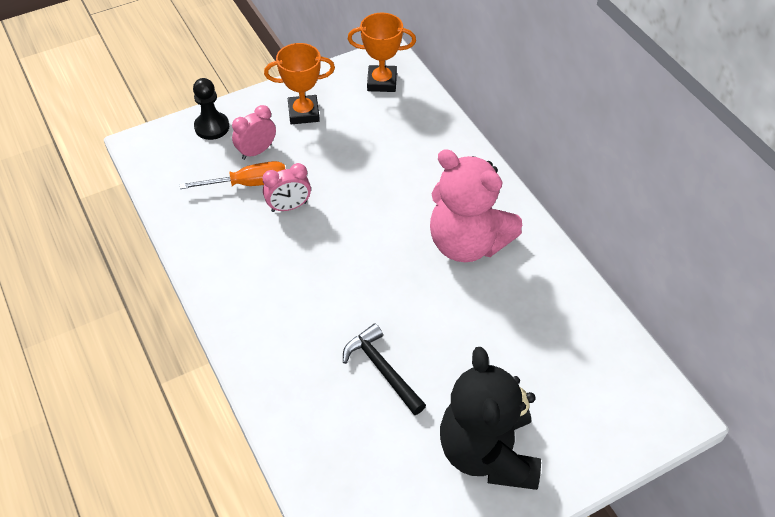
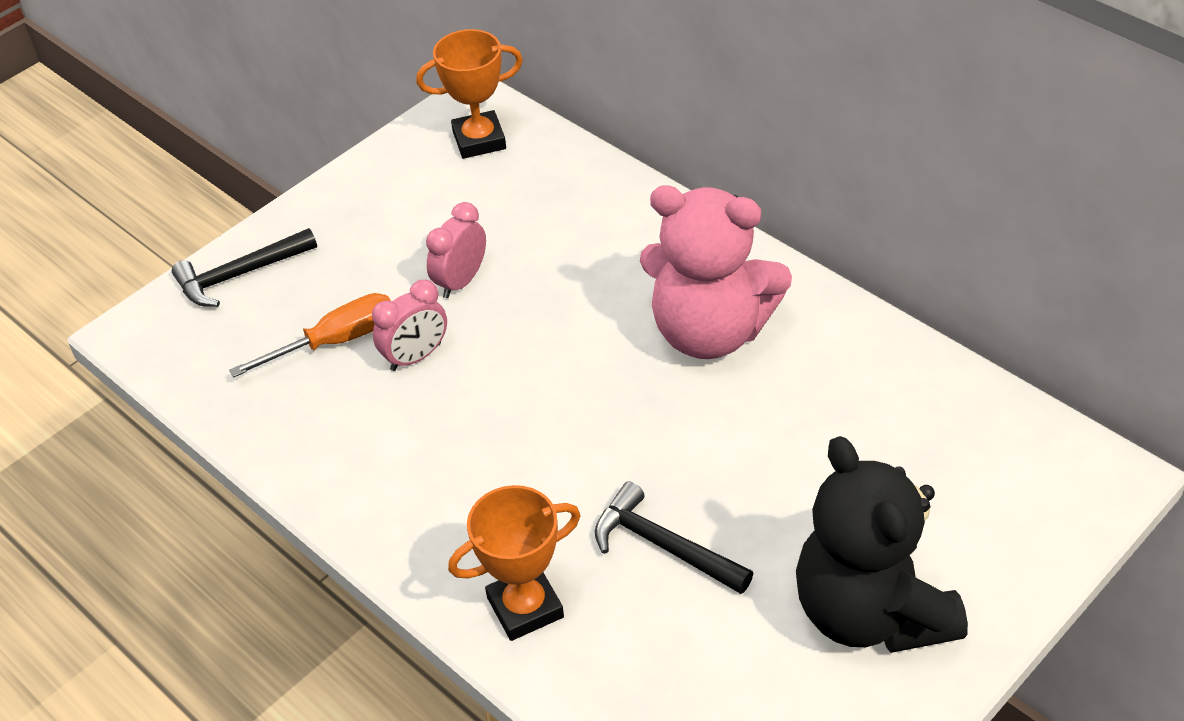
camera: 15 degrees left, 5 degrees down
(212, 127) = (240, 275): black pawn -> black hammer
(256, 151) = (328, 291): pink clock -> pink clock (461, 281)
(303, 113) = (377, 216): orange trophy -> orange trophy (525, 607)

